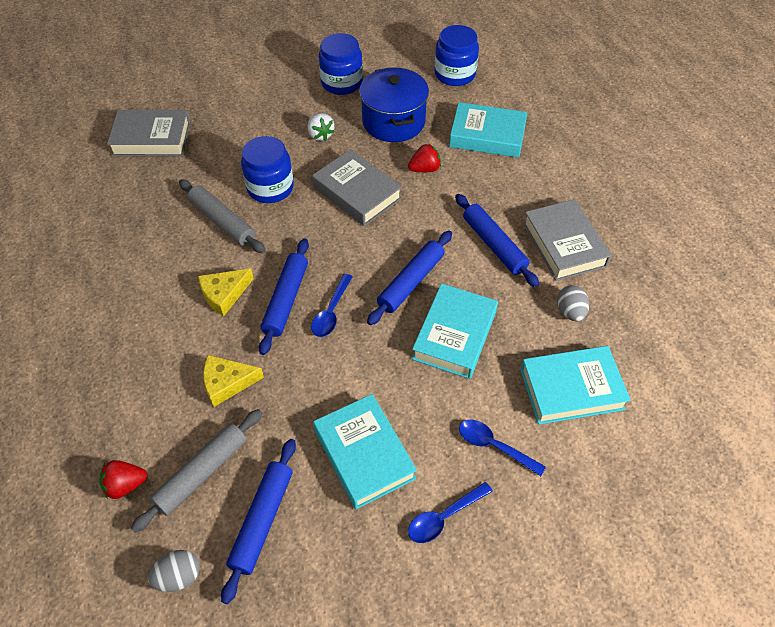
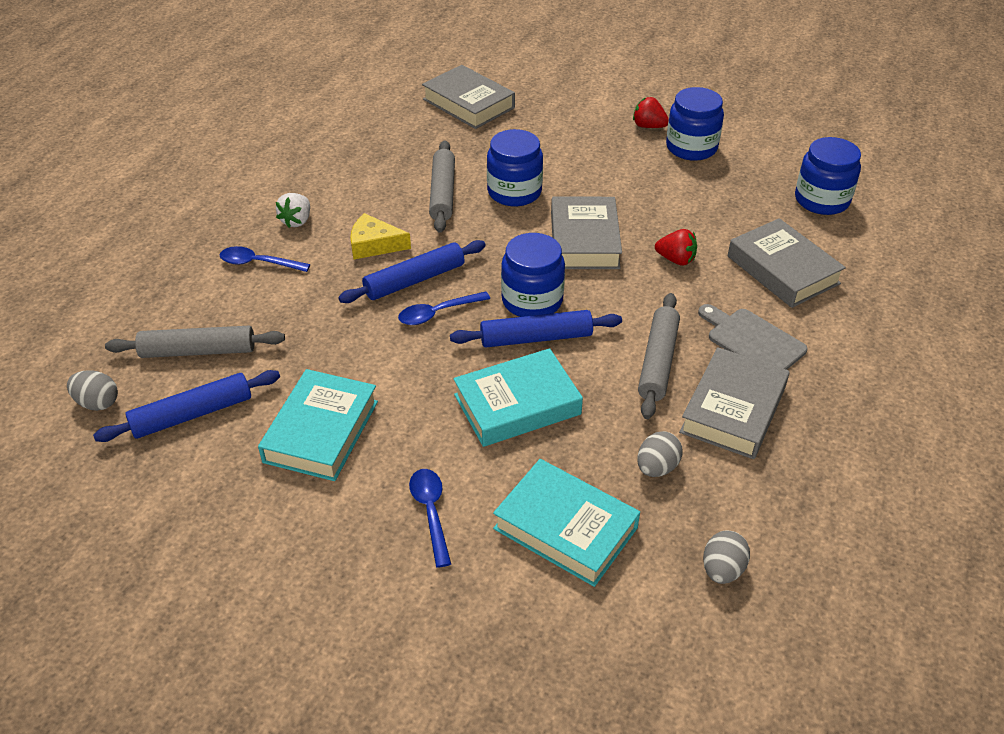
camera: 45 degrees right, 10 degrees down
(125, 485) = (144, 320): red strawberry -> red strawberry (648, 126)
(227, 383) = (294, 306): yellow cheese -> none
(320, 135) = (613, 177): white strawberry -> white strawberry (297, 221)
(377, 258) = (532, 300): none -> blue jar
(393, 121) = (699, 205): blue pot -> none
(444, 517) = (317, 526): blue spoon -> blue spoon (259, 263)
(487, 135) = (782, 270): turquoise book -> grey book
(494, 245) = (657, 362): blue rolling pin -> grey rolling pin
(524, 193) = (752, 341): none -> grey cutting board
(665, 344) = (722, 570): none -> grey egg

